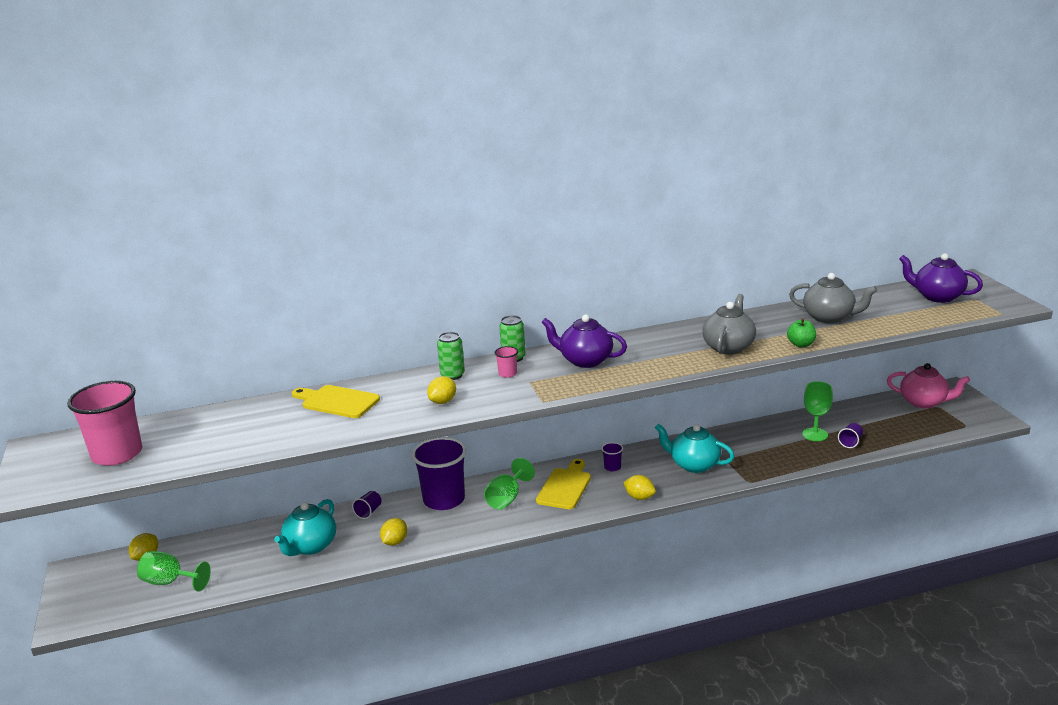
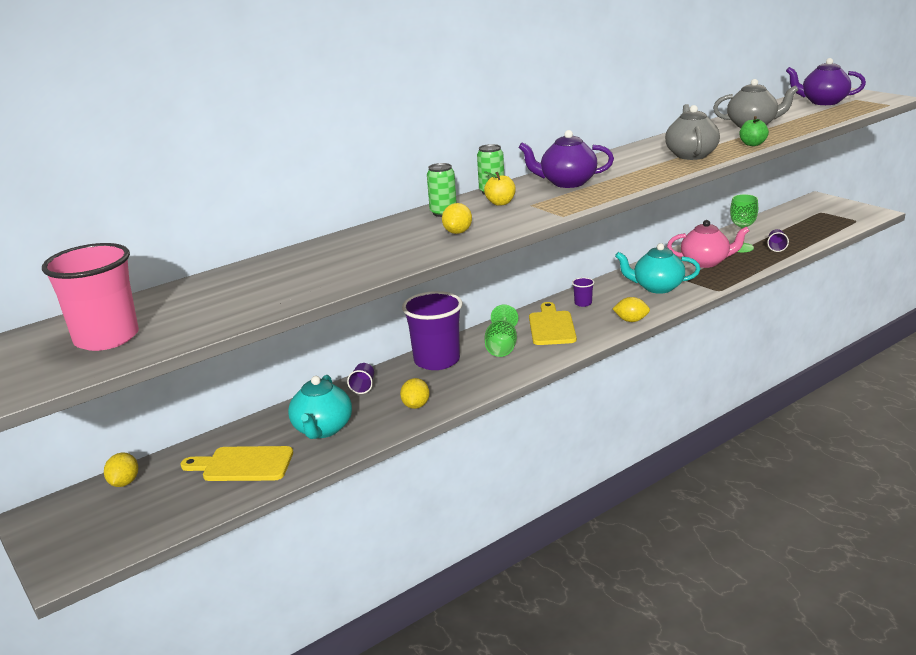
camera: 20 degrees left, 0 degrees up
(170, 582) = (176, 499): green goblet -> none
(337, 401) = (338, 251): yellow cutting board -> yellow cutting board (243, 464)
(507, 374) = (500, 203): pink cup -> yellow apple
(924, 402) = (807, 211): pink teapot -> pink teapot (706, 262)

